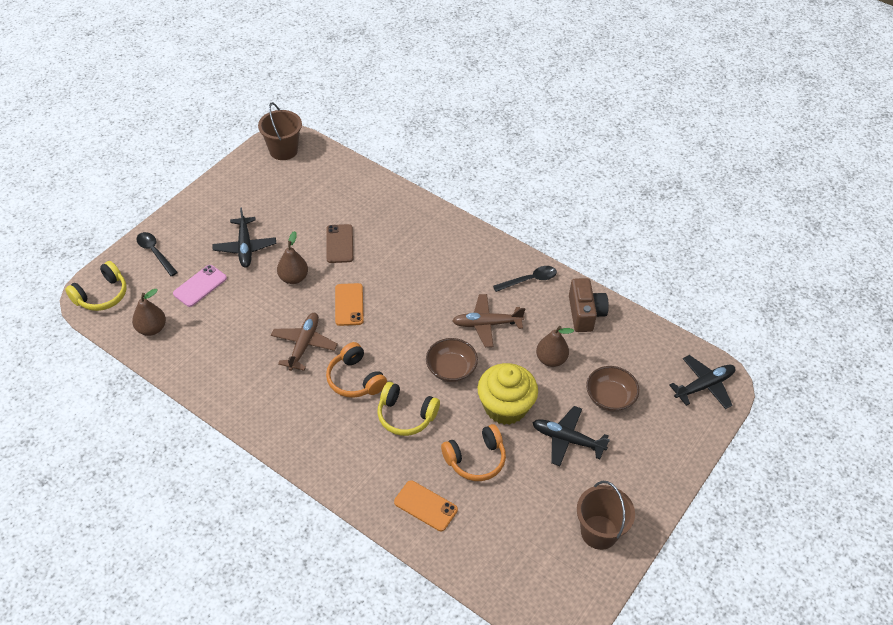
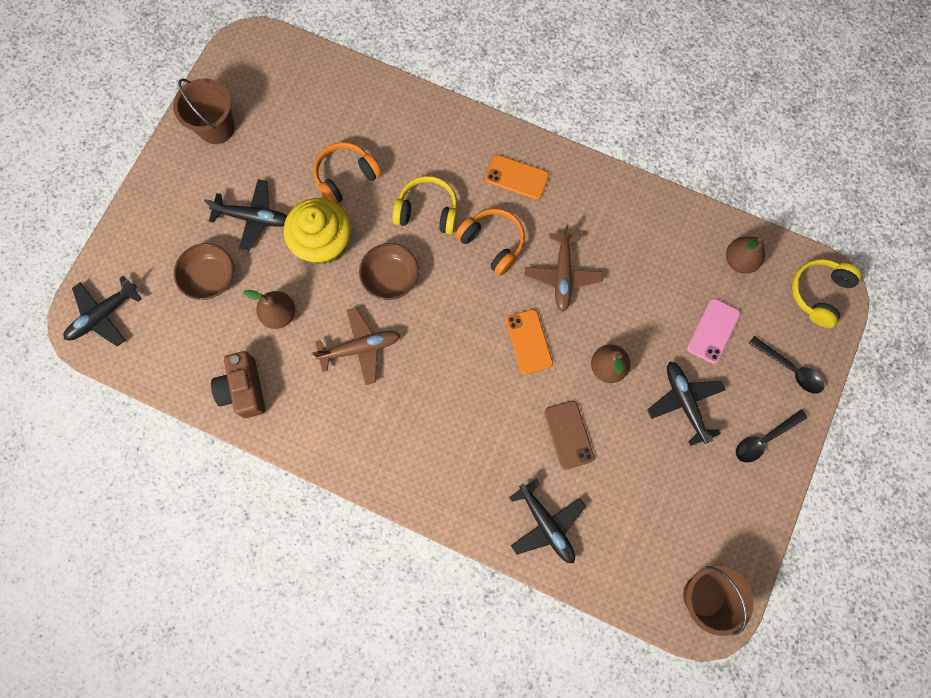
camera: 170 degrees right, 25 degrees up
(374, 200) = (546, 524): none -> black plane
(425, 506) = (386, 120): orange phone -> orange phone (517, 177)
(529, 280) = (317, 427): black spoon -> black spoon (764, 439)

